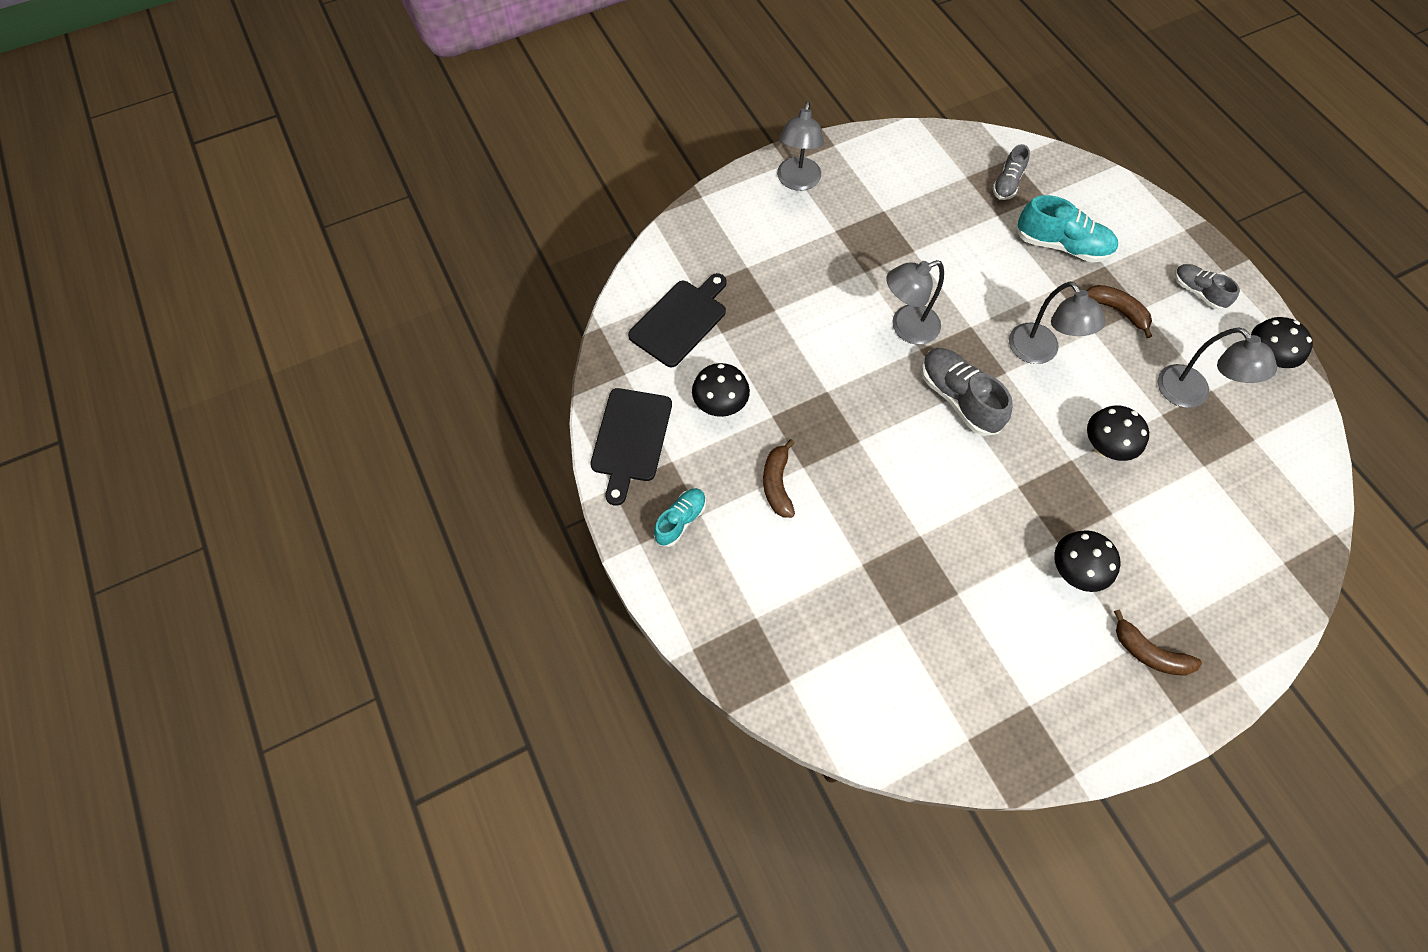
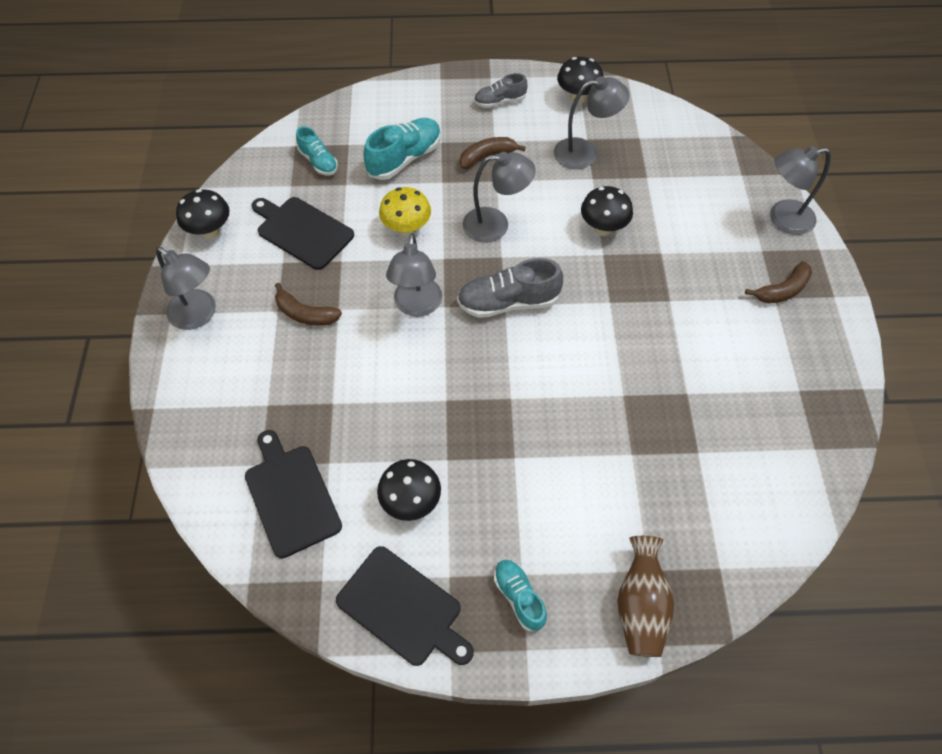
camera: 65 degrees left, 5 degrees down
(720, 621) = (640, 605): none -> brown vase
(777, 484) = (521, 488): brown banana -> brown banana (305, 314)
(924, 208) = (302, 231): none -> black cutting board
(982, 283) = (406, 229): none -> yellow mushroom
(1007, 183) = (318, 162): grey shoe -> turquoise shoe
(1073, 571) = (699, 303): black mushroom -> black mushroom (210, 231)
(1251, 626) = (782, 219): none -> grey lamp

